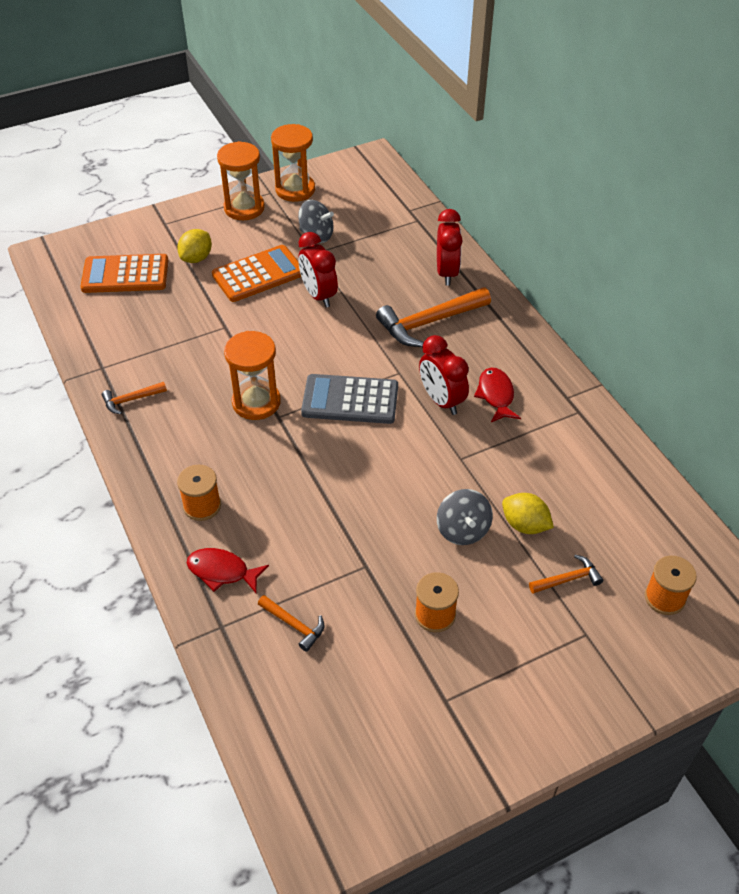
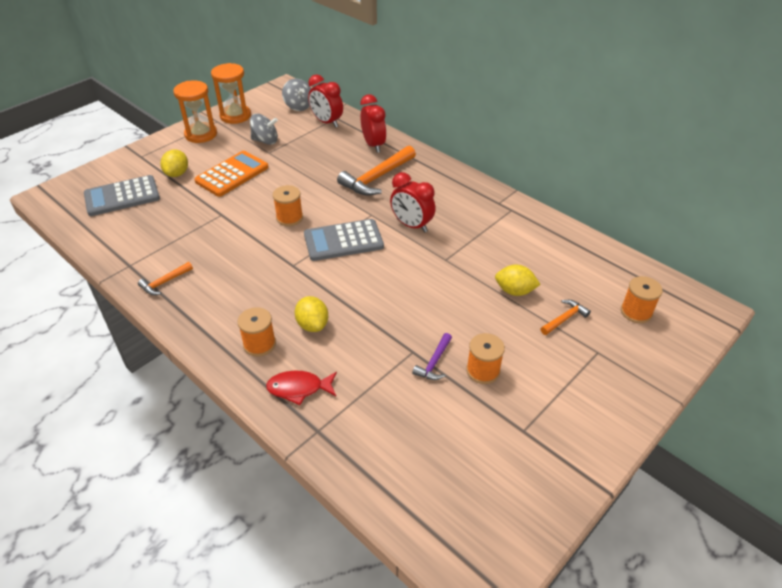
camera: 20 degrees left, 5 degrees down
(125, 275) = (122, 196): orange calculator -> grey calculator
(256, 402) = (270, 259): orange hourglass -> none
(269, 499) = (312, 325): none -> yellow lemon
(294, 625) = (377, 411): orange hammer -> none
(300, 352) = (289, 218): none -> orange spool
(318, 295) = (285, 178): red clock -> red clock (327, 122)
(384, 587) = (434, 362): none -> purple hammer
(462, 530) = (472, 306): grey spinning top -> grey spinning top (299, 106)
(496, 395) = (449, 213): red fish -> none

